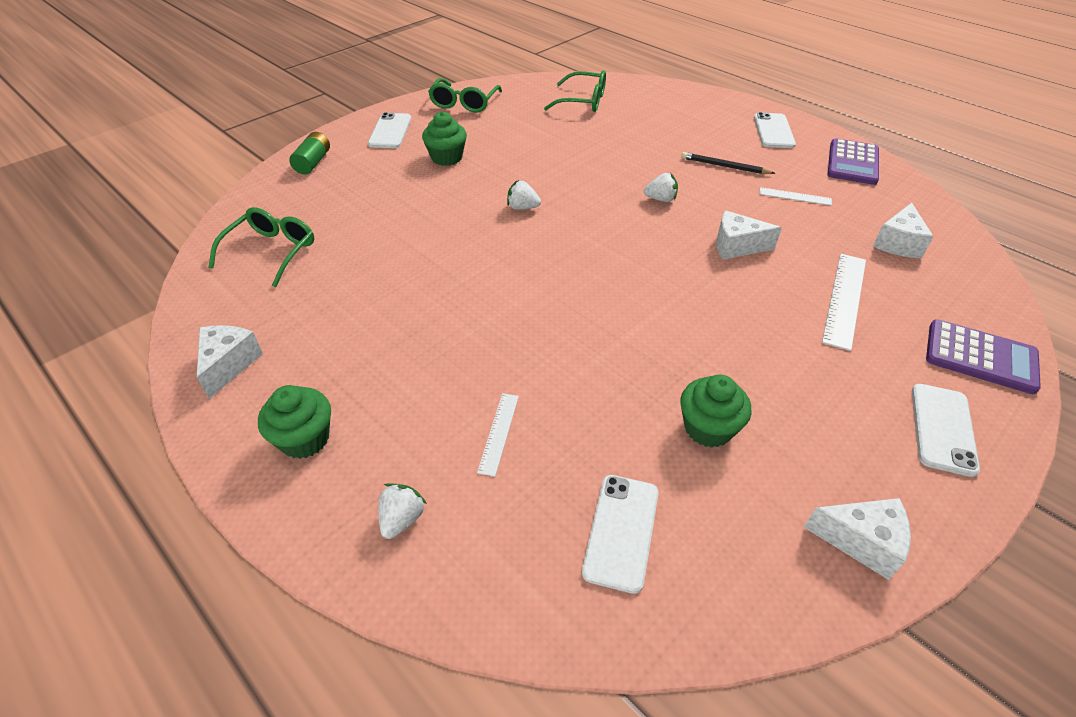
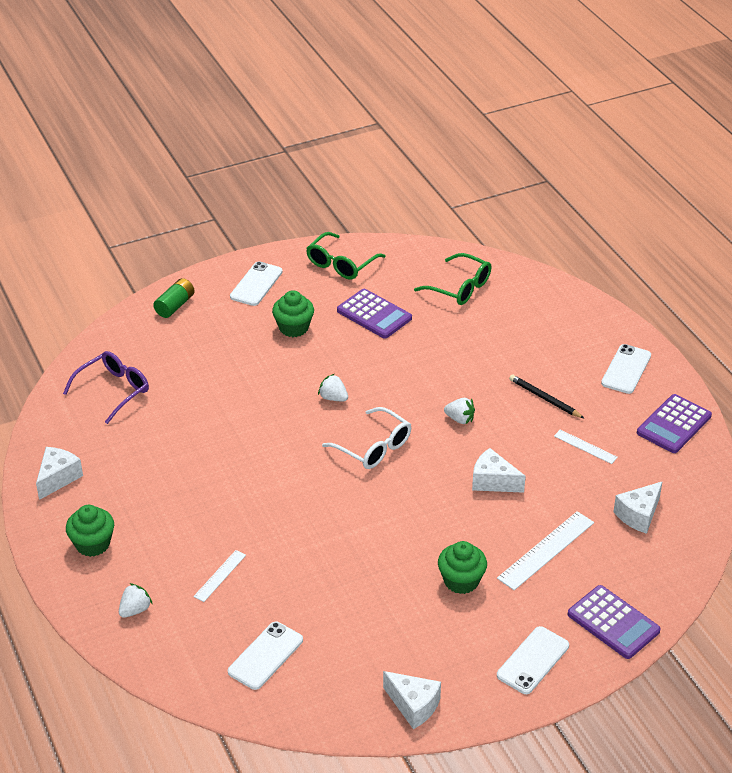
camera: 20 degrees right, 5 degrees down
(272, 251) = (114, 390): green glasses -> purple glasses
(519, 133) = (374, 314): none -> purple calculator
(594, 243) = (374, 447): none -> white glasses
(708, 428) = (364, 613): green cupcake -> green cupcake (461, 581)

